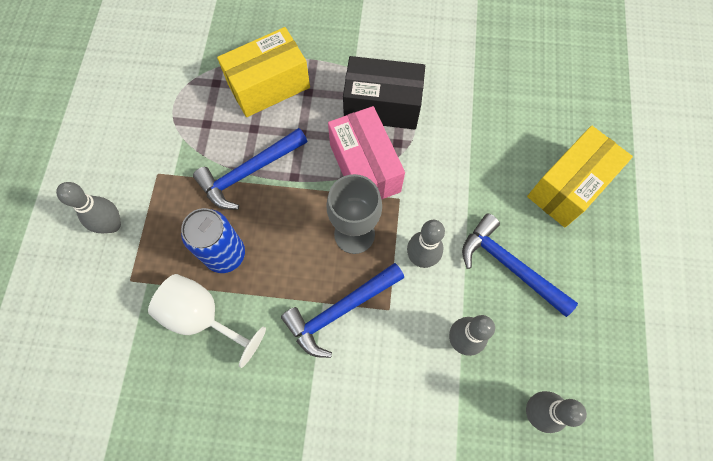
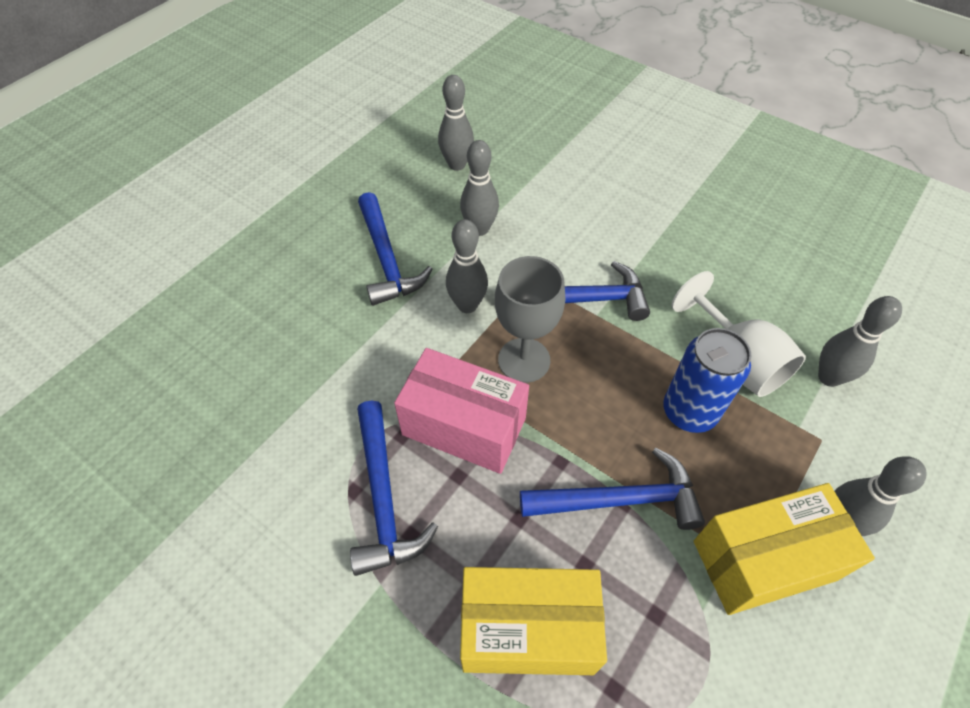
camera: 150 degrees left, 15 degrees down
(130, 338) = (829, 377): none -> grey bowling pin
(365, 168) = (464, 426): pink box -> pink box turned 75 degrees counterclockwise
(382, 106) = (384, 498): black box -> blue hammer
(568, 187) = (261, 294): yellow box -> yellow box (764, 560)

